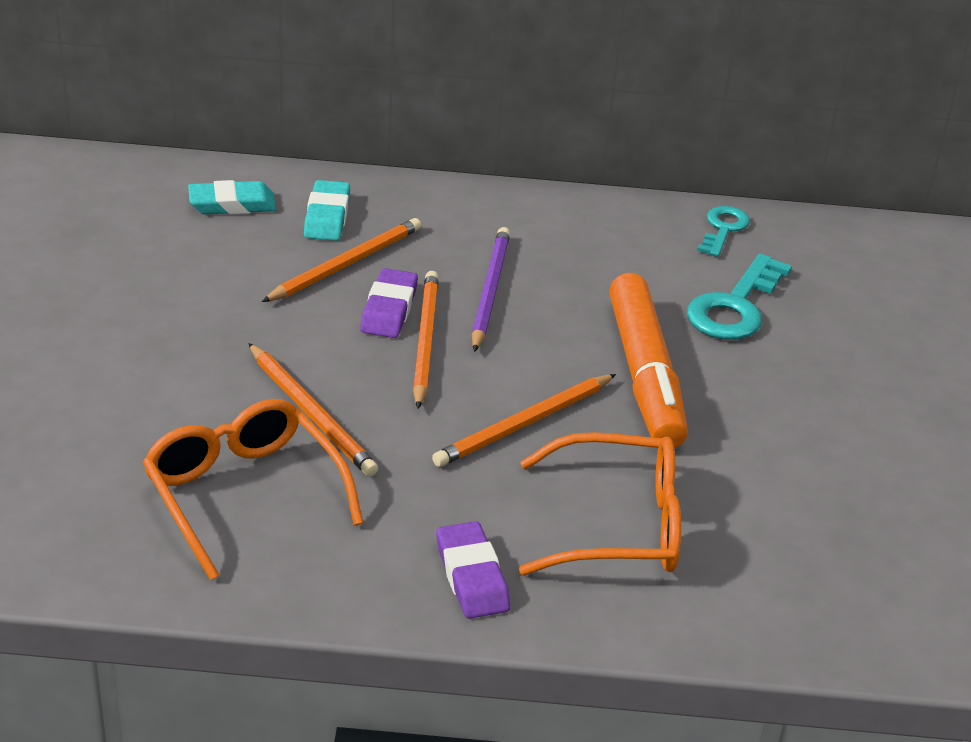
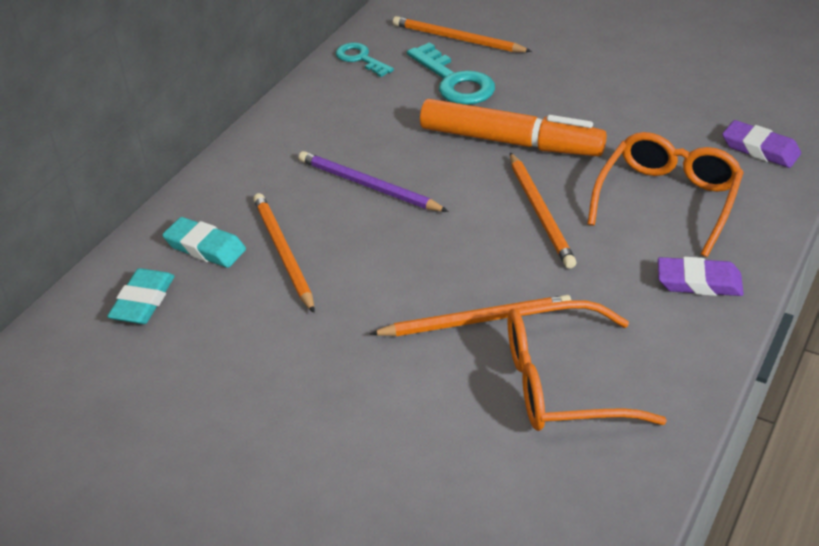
camera: 60 degrees left, 5 degrees up
(389, 309) = (361, 244): purple eraser -> purple eraser (760, 149)
(425, 340) = (413, 235): orange pencil -> orange pencil (457, 39)

